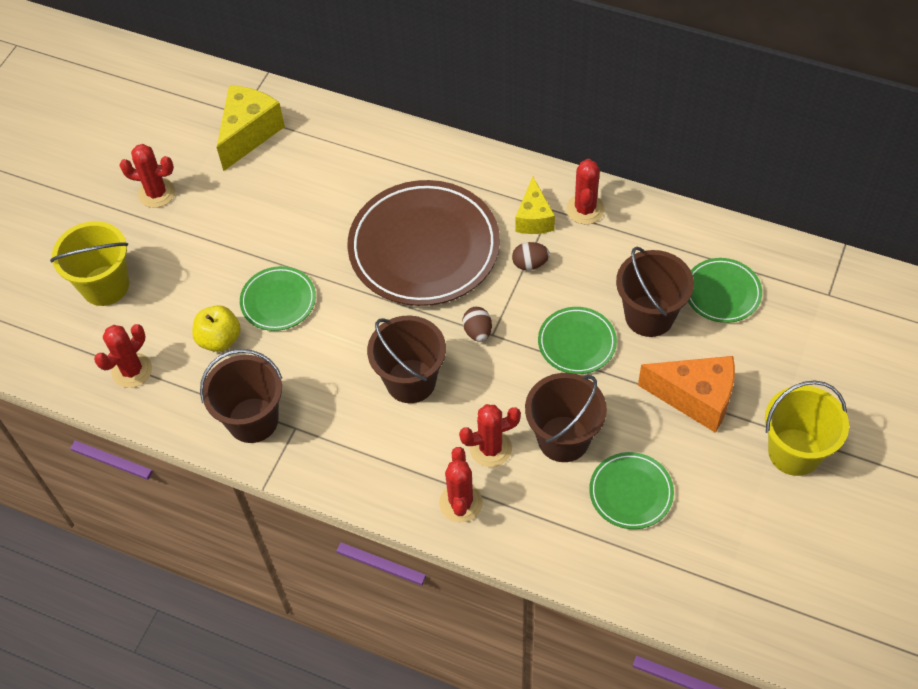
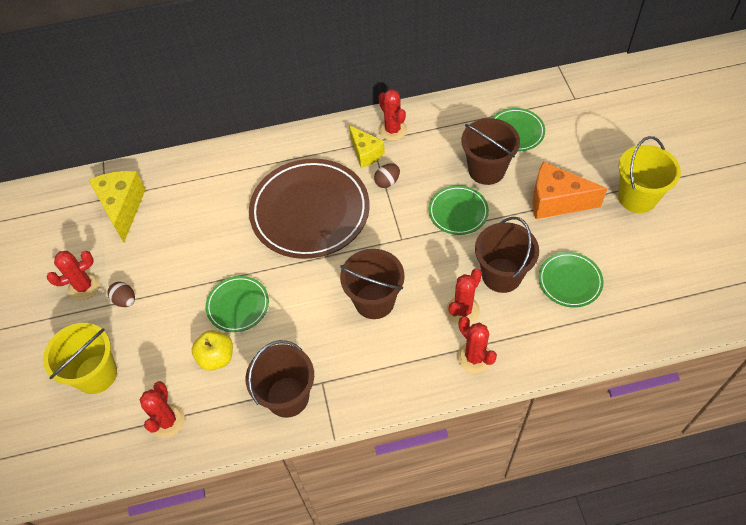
camera: 35 degrees left, 0 degrees up
(478, 332) = (390, 243): brown egg -> brown egg (125, 300)
(695, 398) = (556, 201): orange cheese -> orange cheese turned 150 degrees counterclockwise

